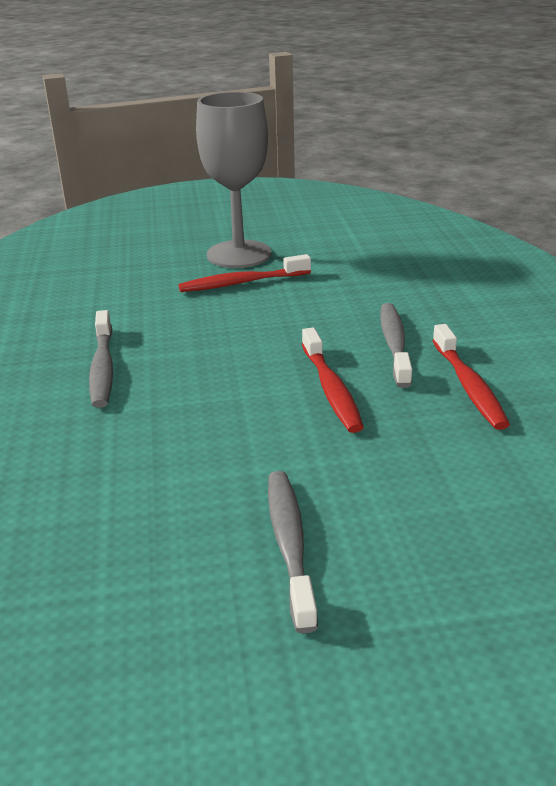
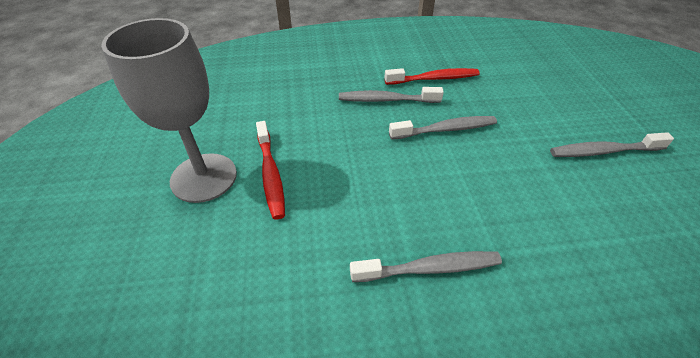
camera: 90 degrees left, 15 degrees up
(331, 389) = (446, 129): red toothbrush -> grey toothbrush

